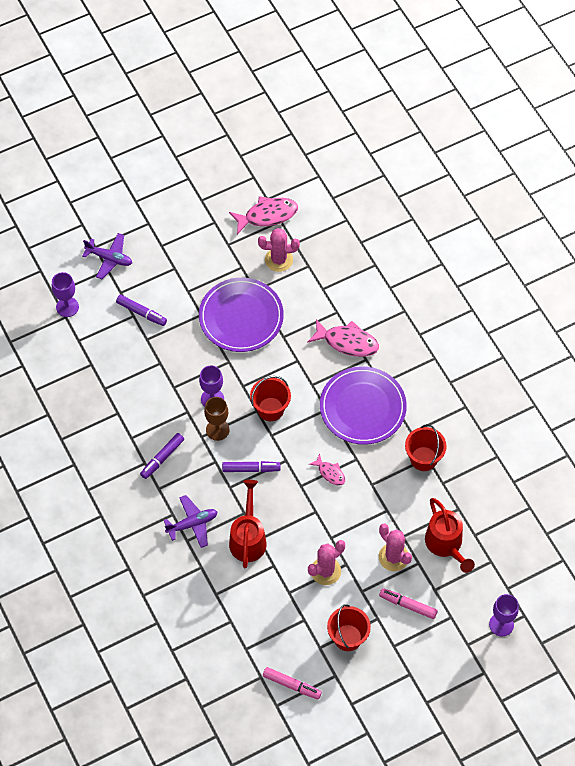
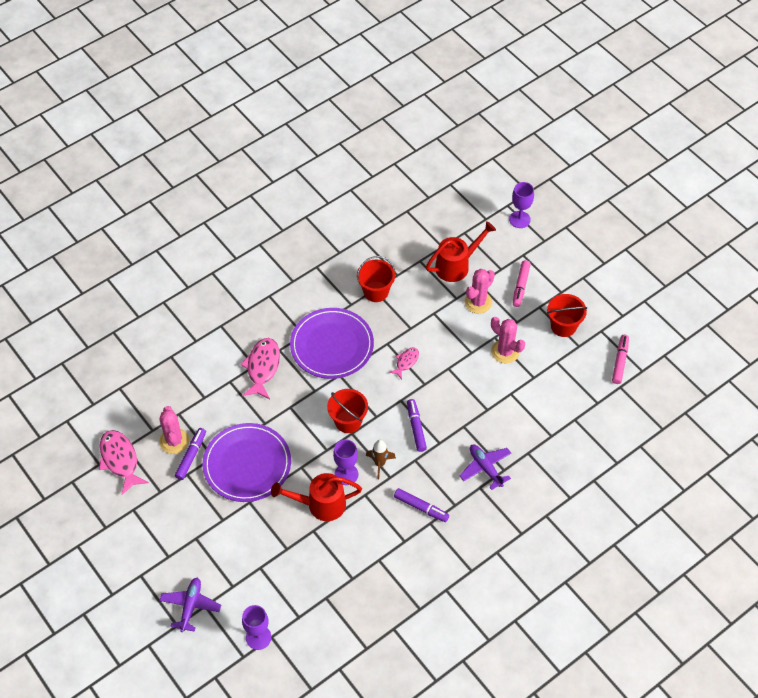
camera: 100 degrees left, 5 degrees down
(141, 313) = (255, 560): purple marker -> purple marker (191, 456)
(217, 430) = (380, 464): brown goblet -> brown rocket
(248, 538) = (488, 418): red watering can -> red watering can (320, 504)

